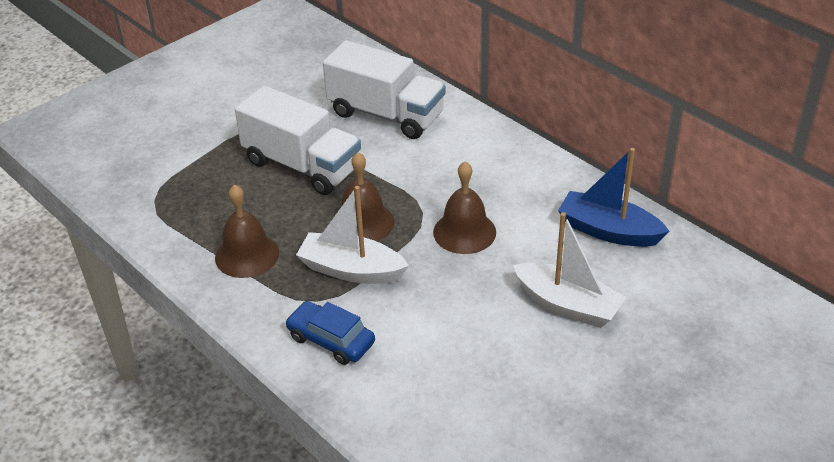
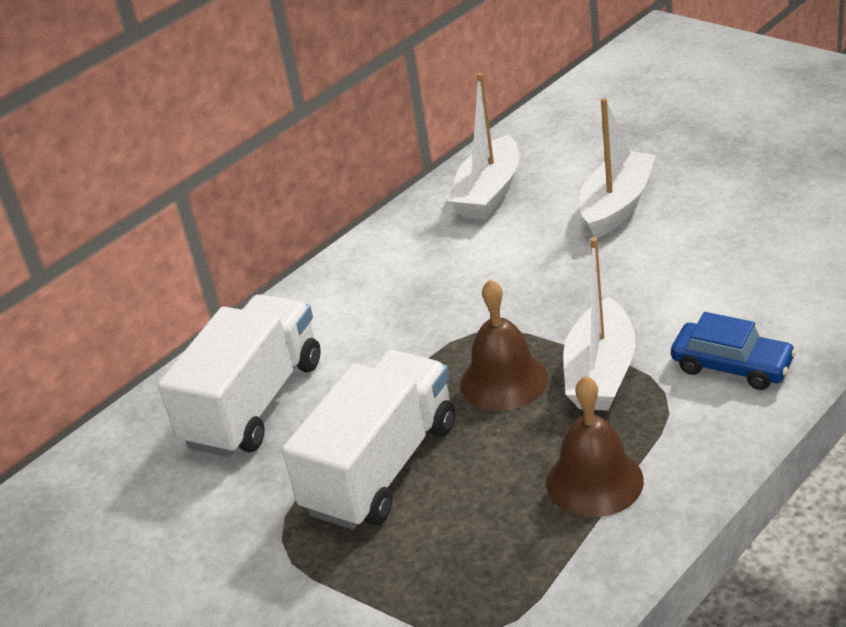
camera: 90 degrees left, 5 degrees down
(331, 340) = (732, 366): blue car -> blue car turned 90 degrees counterclockwise
(464, 232) = (508, 292): brown bell -> none
(608, 231) = (489, 193): blue boat -> white boat

